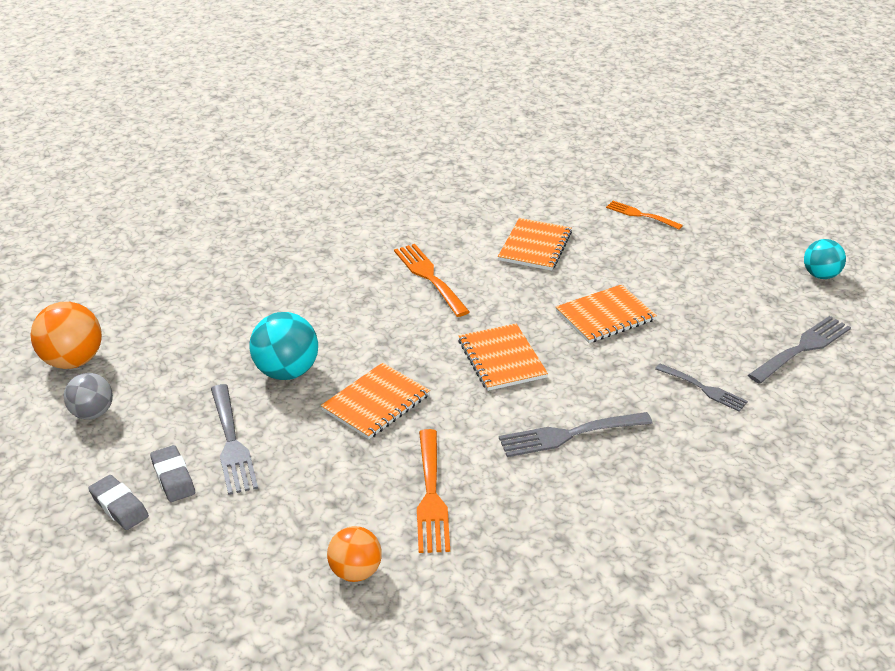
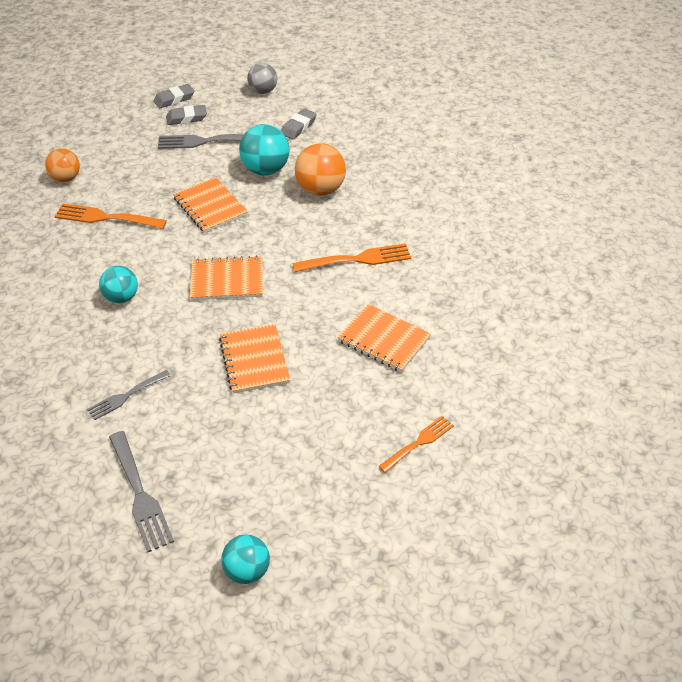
camera: 105 degrees right, 10 degrees up
(73, 361) = (321, 84): orange ball -> orange ball (320, 189)
(184, 362) = (298, 127): none -> grey eraser
(569, 434) = (121, 297): grey fork -> turquoise ball

